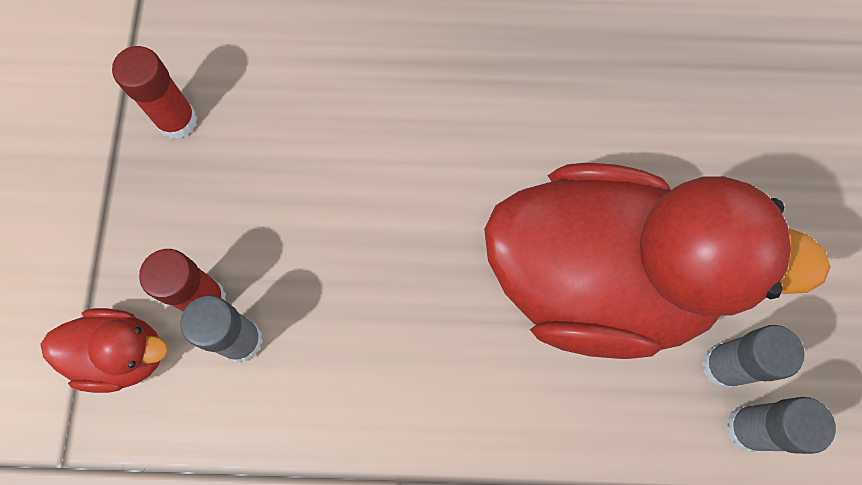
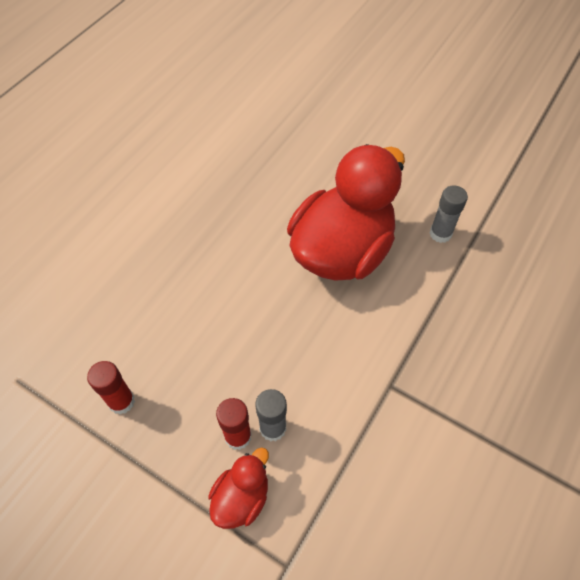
camera: 60 degrees left, 15 degrees down
(723, 366) = (409, 227): grey glue stick -> none

